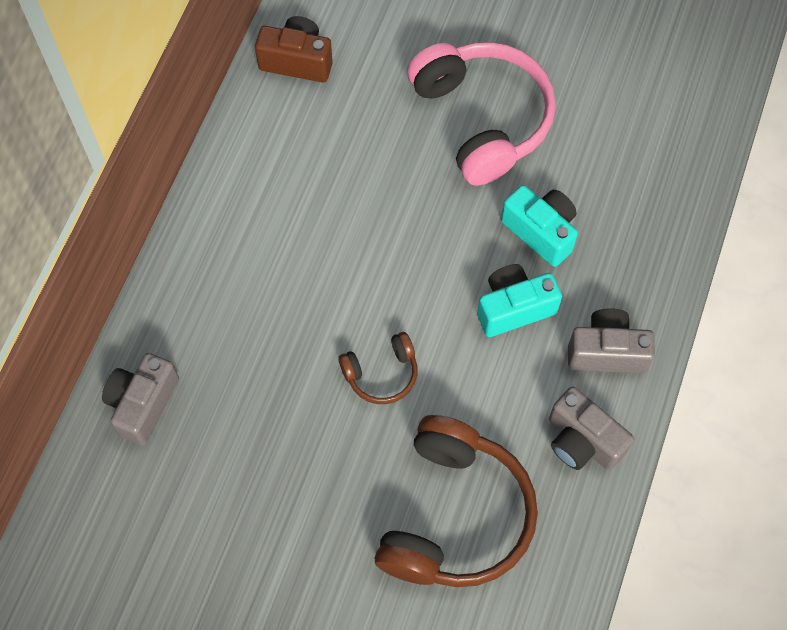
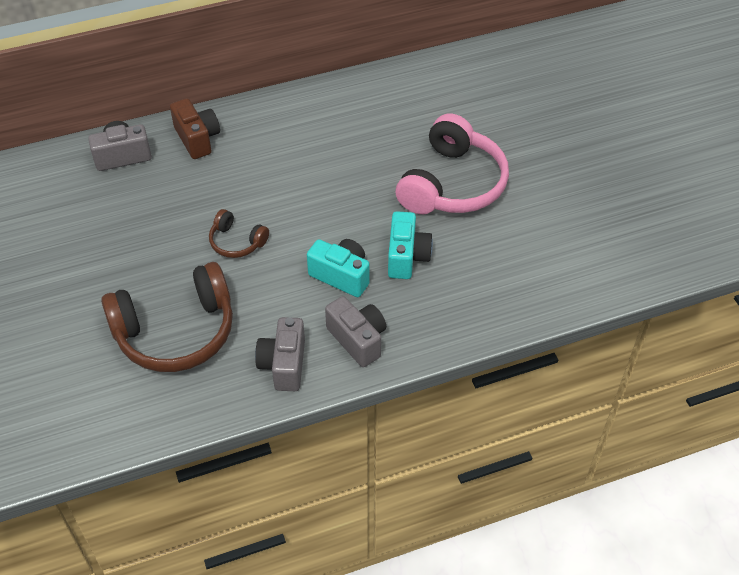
camera: 50 degrees right, 15 degrees down
(297, 61) = (397, 86): brown camera -> brown camera (197, 139)

